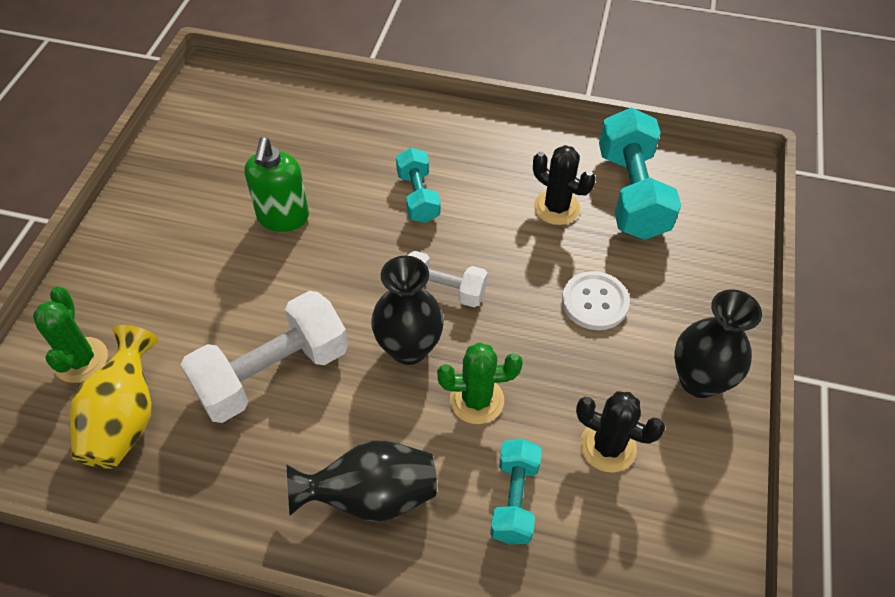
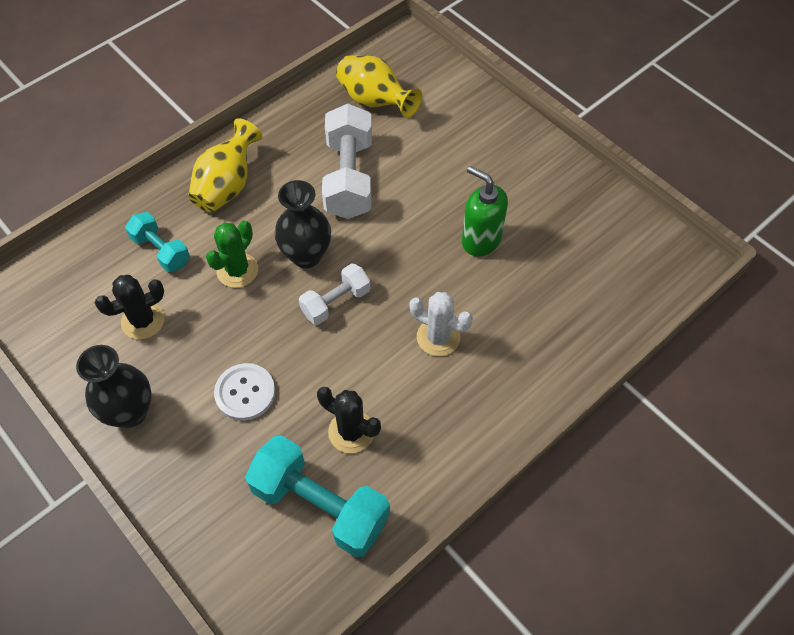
camera: 125 degrees right, 5 degrees up
(81, 360) = (435, 95): green cactus -> none
(371, 496) = (227, 186): black vase -> yellow vase
(418, 197) = (438, 337): turquoise dumbbell -> white cactus
(556, 207) = (351, 432): black cactus -> black cactus turned 45 degrees clockwise

